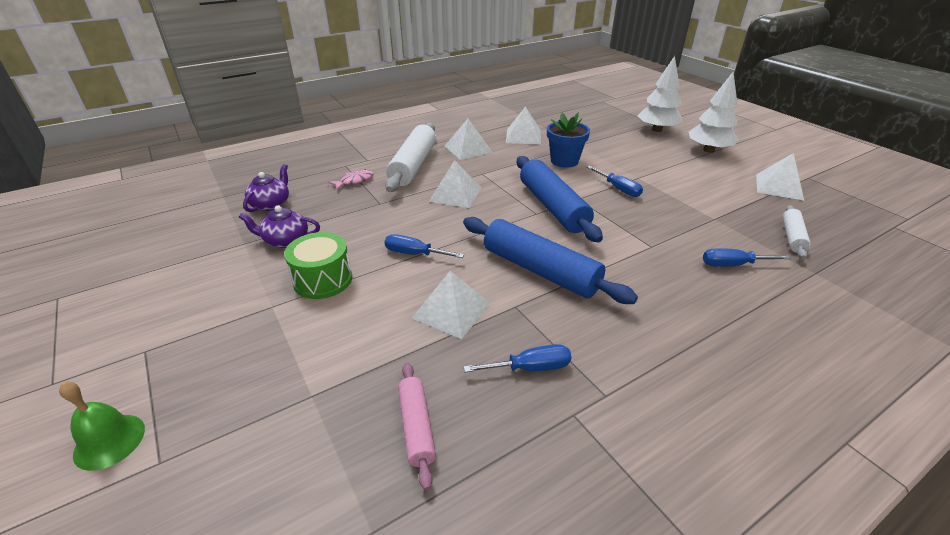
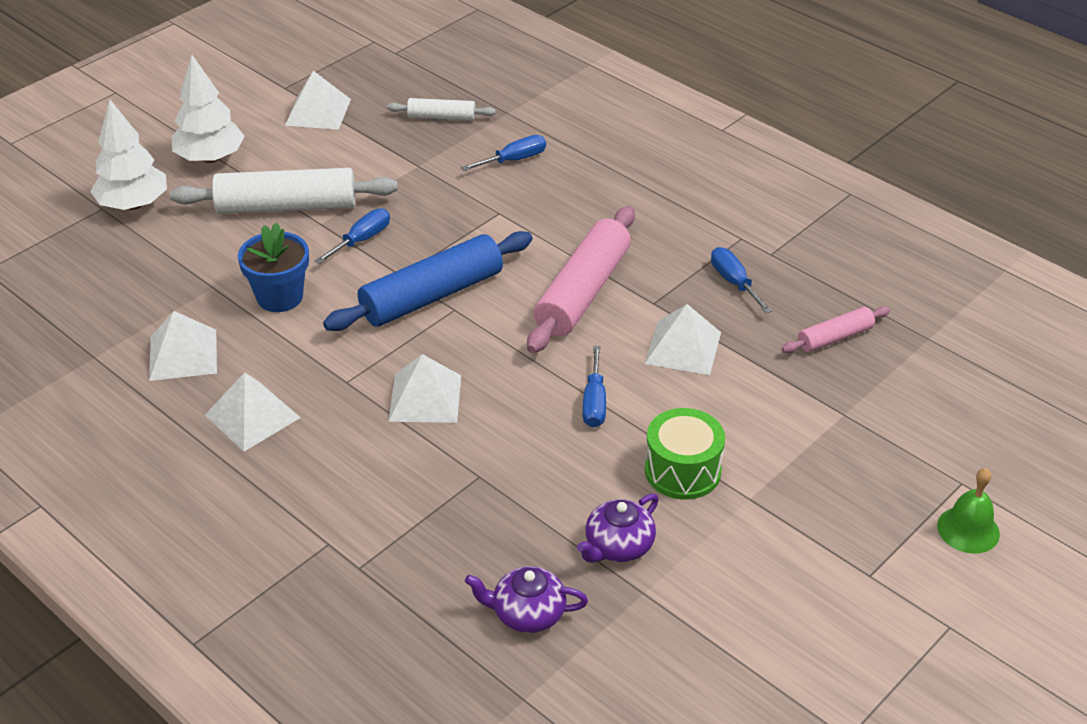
camera: 105 degrees left, 5 degrees up
(285, 240) = (618, 546): purple teapot -> purple teapot turned 60 degrees clockwise
(354, 181) = (416, 532): pink fish -> none
(413, 165) = (337, 472): white rolling pin -> white rolling pin (286, 206)
(540, 270) = (583, 292): blue rolling pin -> pink rolling pin
(733, 265) = (514, 160): blue screwdriver -> blue screwdriver turned 105 degrees counterclockwise

